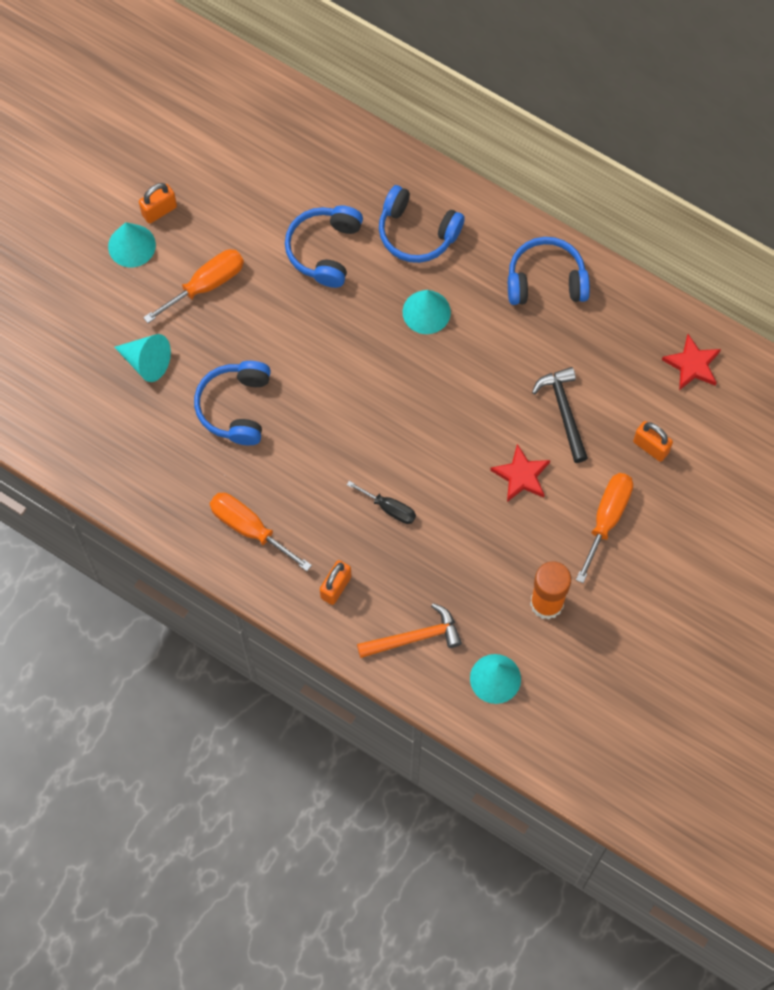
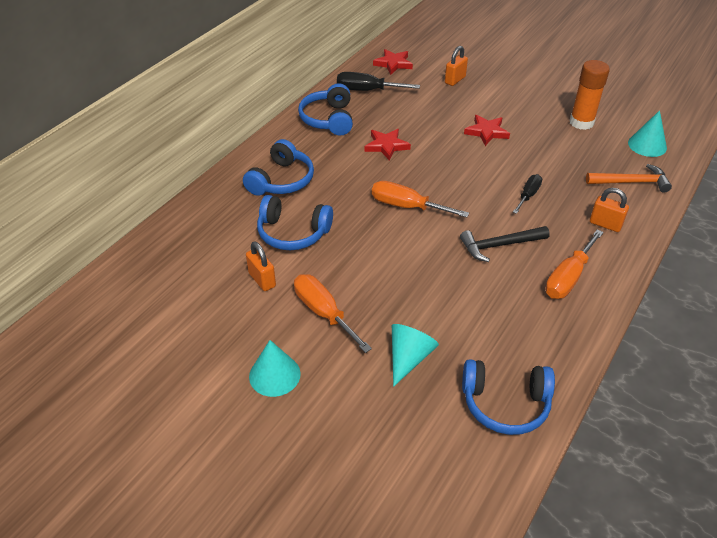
camera: 90 degrees left, 25 degrees down
(159, 211) = (236, 352): orange padlock -> orange padlock (262, 280)
(236, 407) = (451, 289): blue headphones -> blue headphones (505, 403)
(415, 637) = (631, 182): orange hammer -> orange hammer turned 105 degrees clockwise
(426, 312) = (354, 176): turquoise cone -> none
(488, 350) = (386, 146): none -> red star
(564, 411) = (433, 113): black hammer -> black hammer (499, 245)
(607, 519) = (511, 97): orange screwdriver -> orange screwdriver (406, 206)
(618, 328) = (367, 90): none -> black screwdriver

